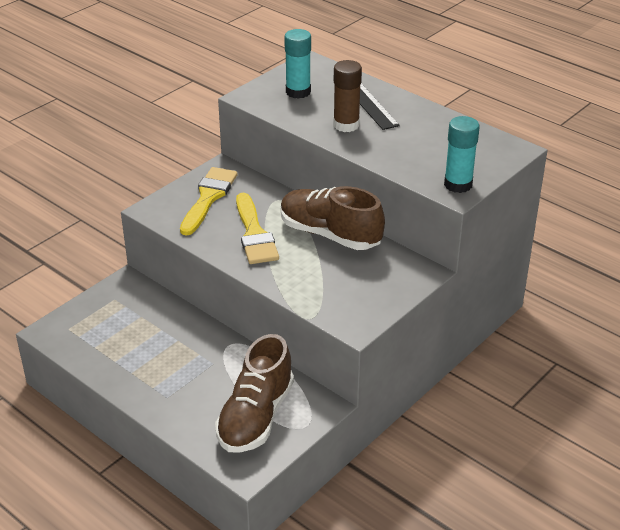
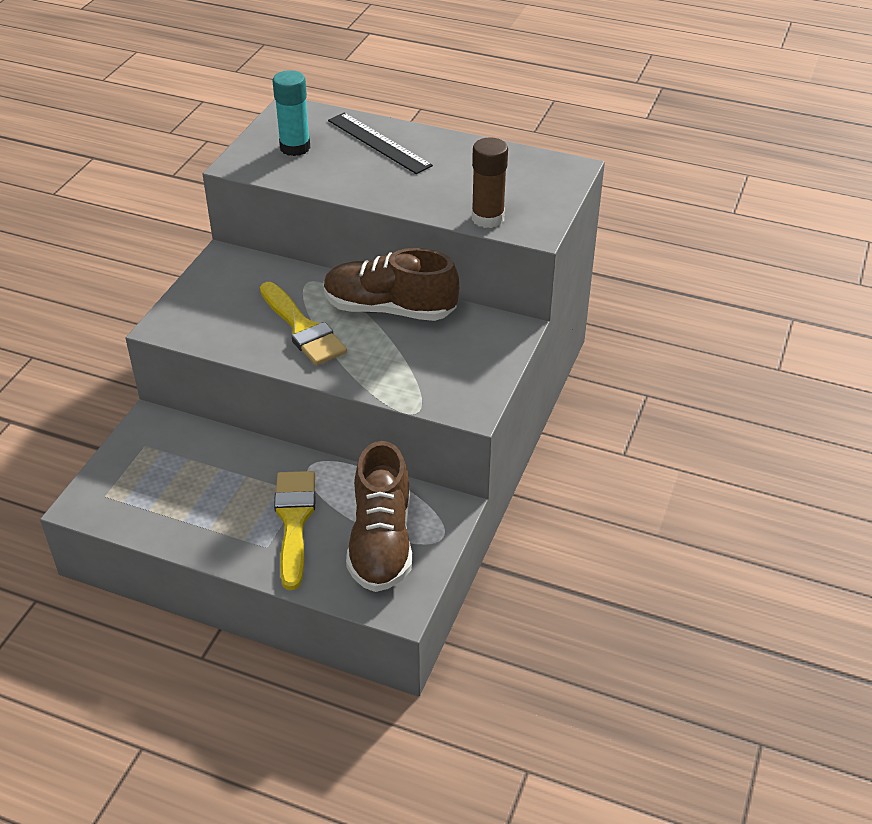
camera: 20 degrees left, 5 degrees up
(208, 198) = (225, 297): yellow brush -> yellow brush (294, 521)
(346, 125) = (372, 176): brown glue stick -> brown glue stick (487, 218)
(458, 184) = (532, 221): turquoise glue stick -> none

